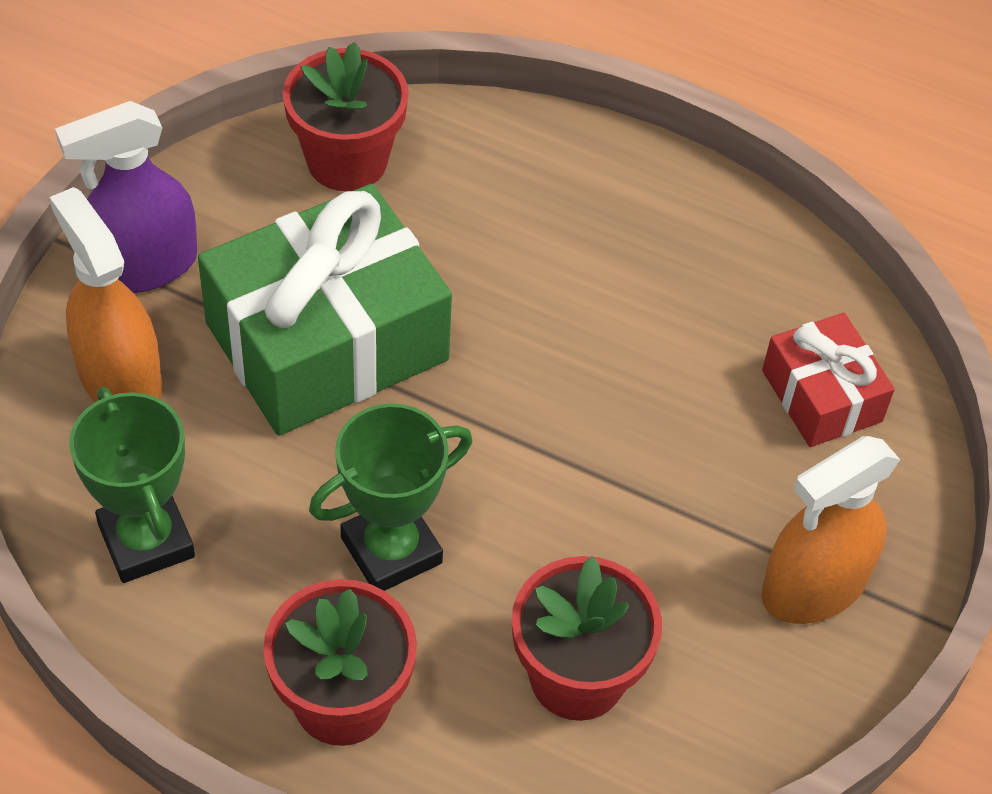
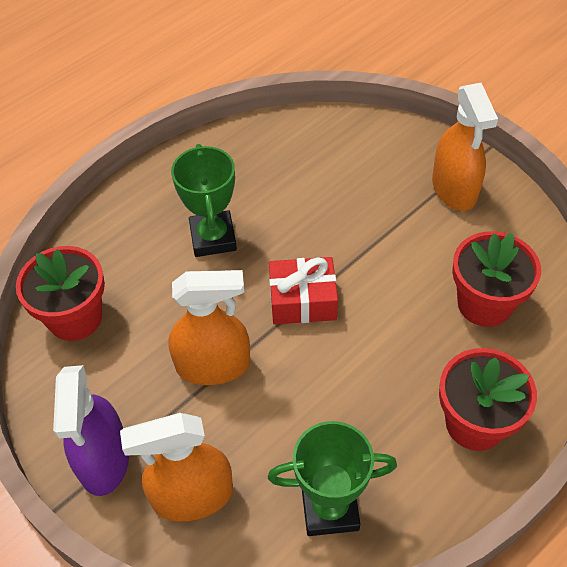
camera: 65 degrees left, 0 degrees up
(327, 342) = (213, 365): green gift -> orange spray bottle
(391, 550) = (378, 370): green trophy -> green trophy (213, 238)
(821, 396) = (340, 150): red gift -> red gift (302, 300)

